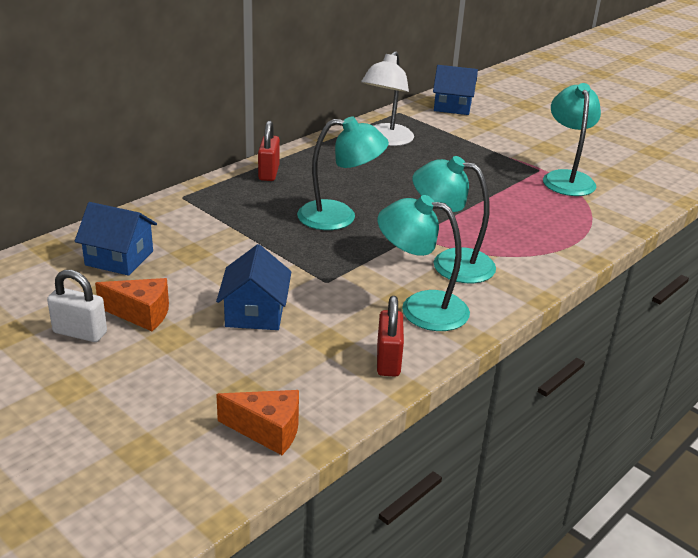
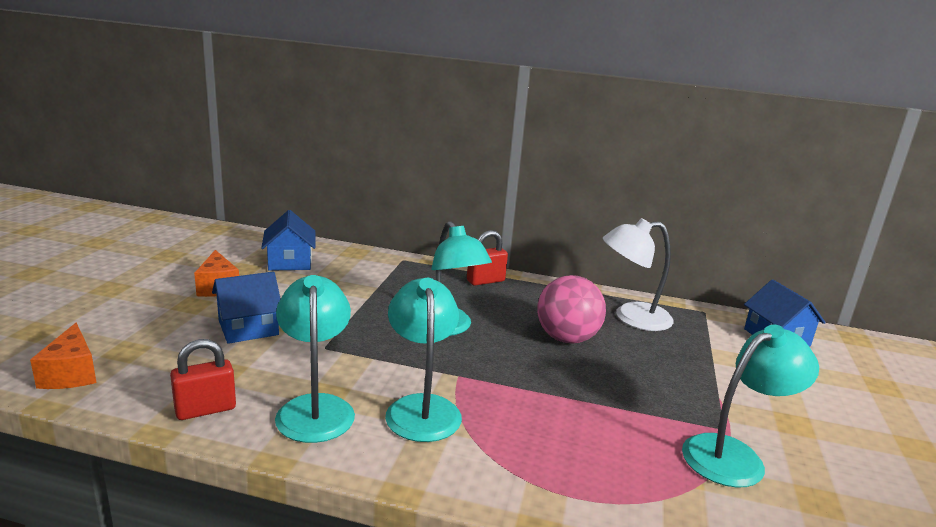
camera: 60 degrees right, 10 degrees down
(80, 333) = (180, 274): white padlock -> none
(396, 175) = (566, 338): none -> pink ball

